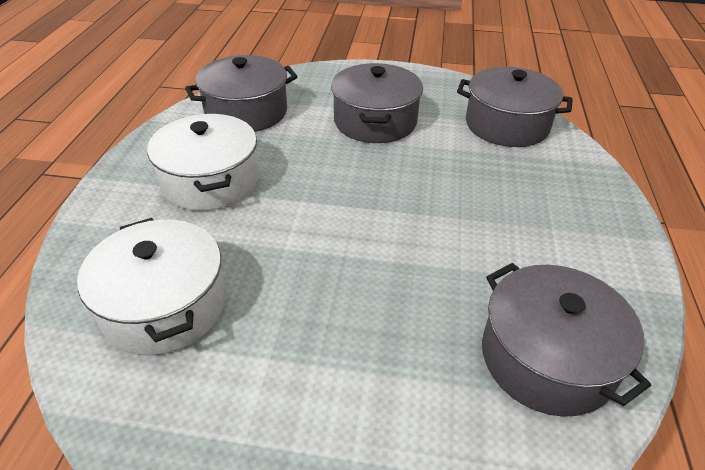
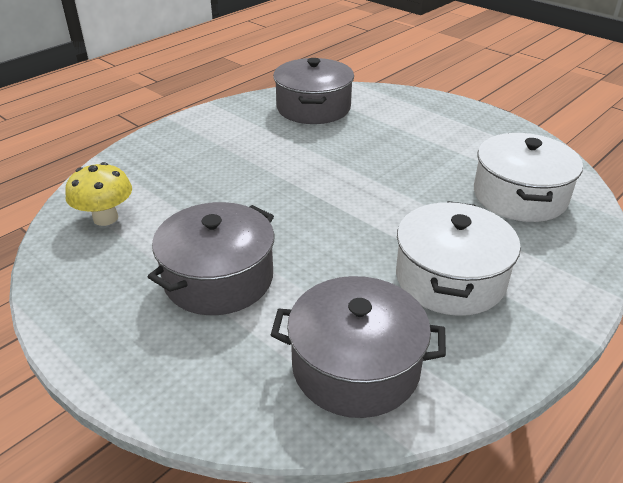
camera: 145 degrees left, 5 degrees down
(507, 125) = (105, 218): grey pot -> yellow mushroom

